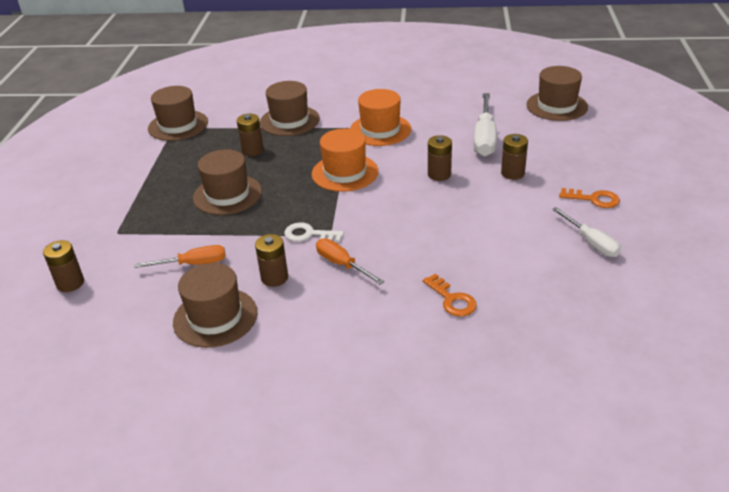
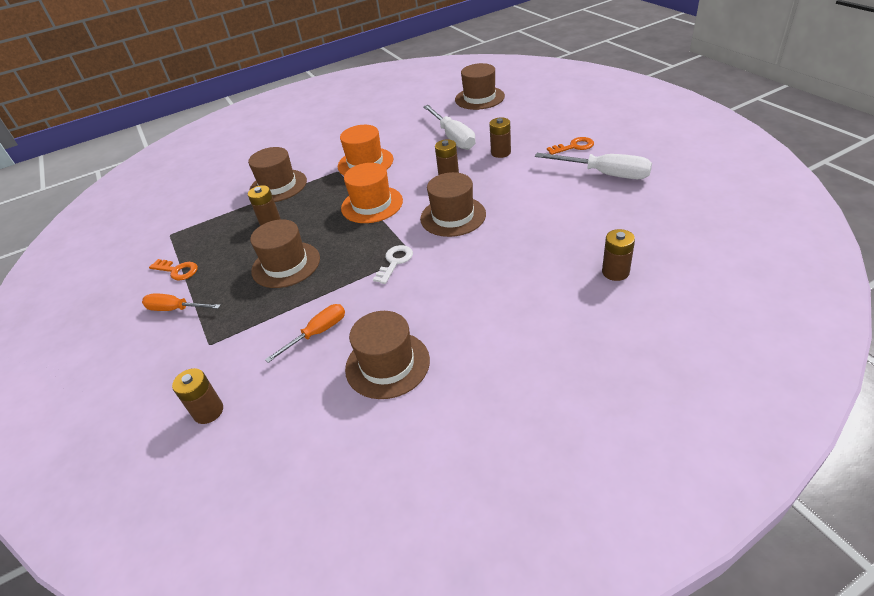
camera: 30 degrees left, 5 degrees up
(178, 125) = (171, 231): brown hat -> brown hat (453, 216)
(274, 278) = (404, 308): brown battery -> brown battery (615, 272)
(309, 234) = (395, 262): white key -> white key turned 135 degrees clockwise
(342, 264) = (448, 271): orange screwdriver -> orange screwdriver (175, 309)
(452, 299) = (559, 255): orange key -> orange key (177, 270)
(591, 242) = (605, 174): white screwdriver -> white screwdriver, size x1.57

